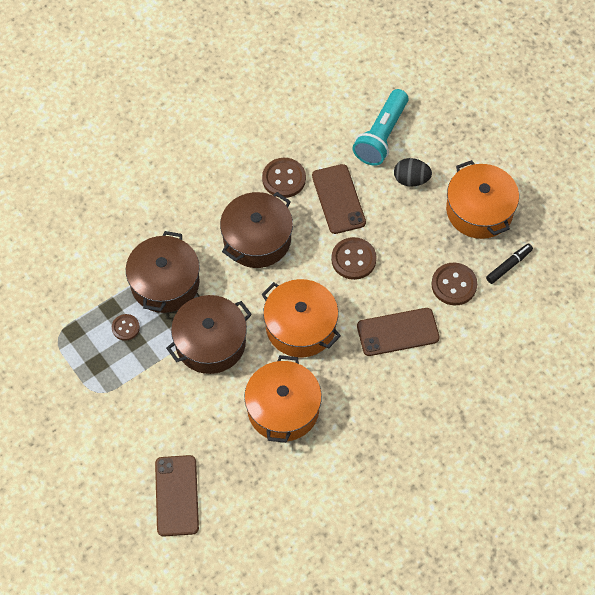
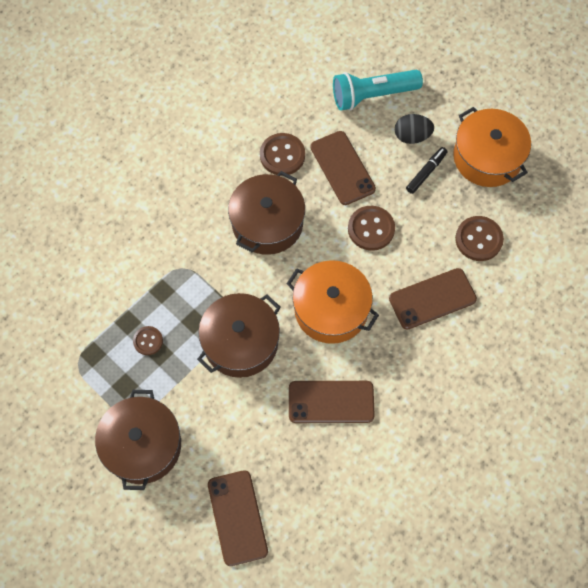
camera: 10 degrees left, 5 degrees up
(165, 283) = (180, 285): brown pot -> brown pot (142, 445)
(283, 409) = (331, 402): orange pot -> brown phone
(381, 136) = (372, 95): turquoise flashlight -> turquoise flashlight turned 60 degrees clockwise
(509, 265) = (529, 210): black marker -> black marker (426, 172)

